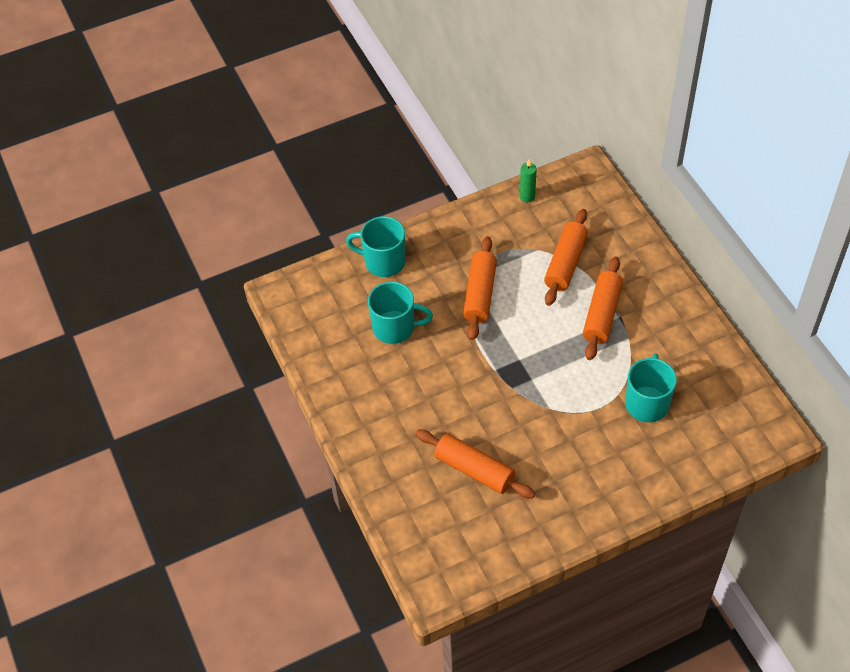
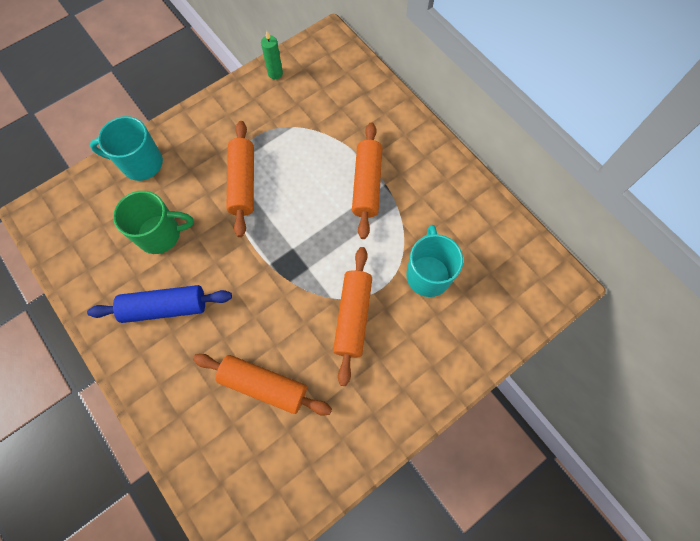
camera: 15 degrees left, 15 degrees up
(392, 391) = (165, 307): none -> blue rolling pin
(395, 328) = (161, 234): turquoise mug -> green mug
(565, 263) = (323, 136): orange rolling pin -> orange rolling pin (353, 317)

